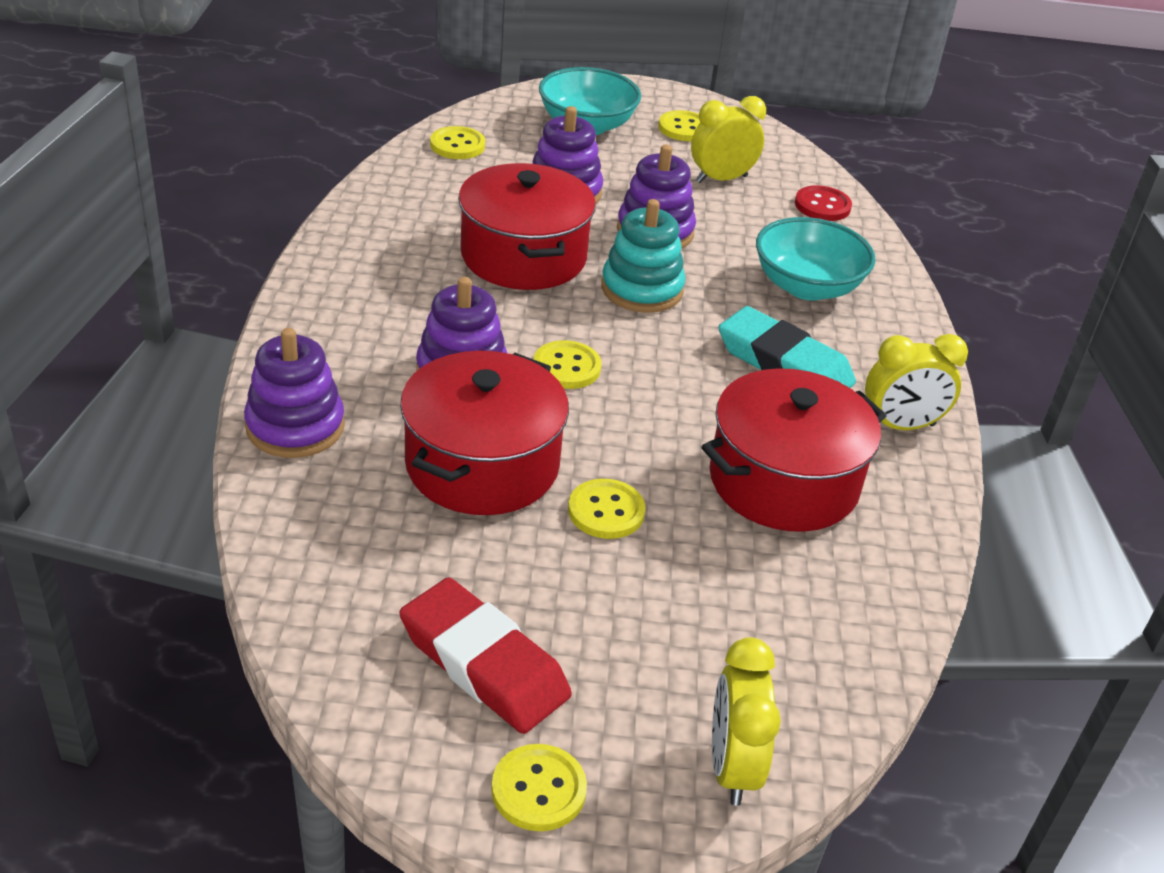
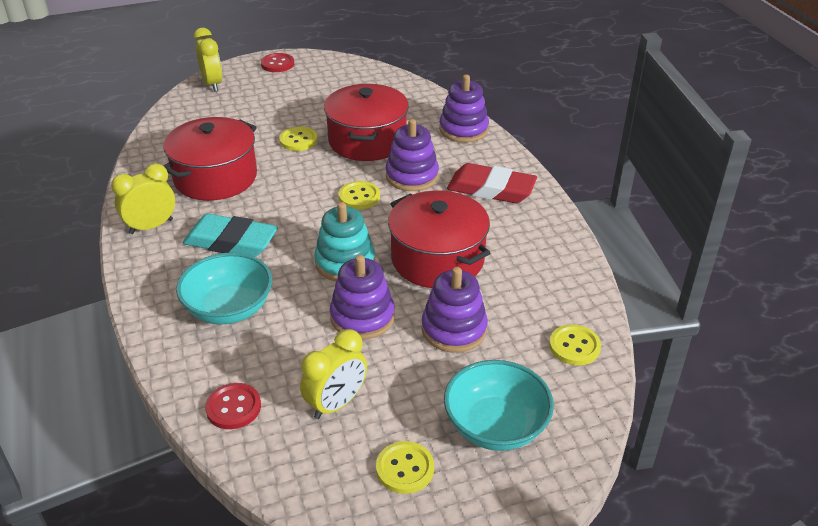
camera: 160 degrees right, 0 degrees up
(484, 663) = (317, 84): red eraser -> red eraser (491, 189)
(538, 790) = (277, 64): yellow button -> red button

